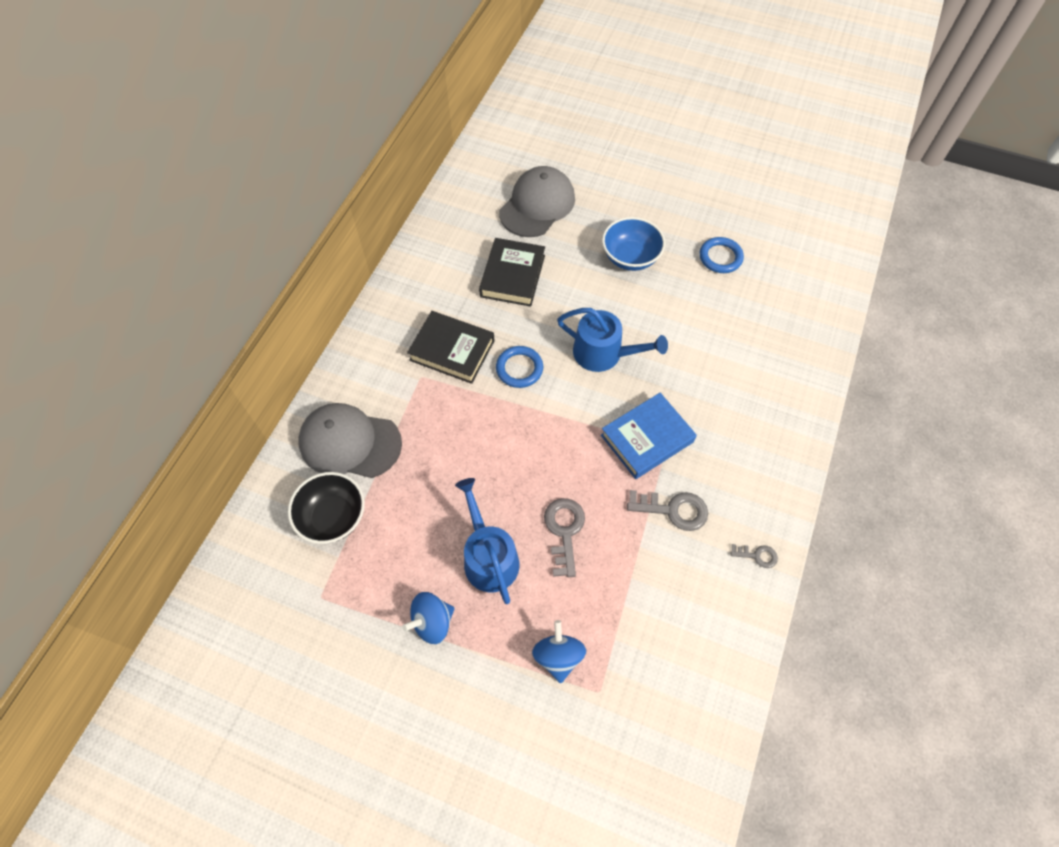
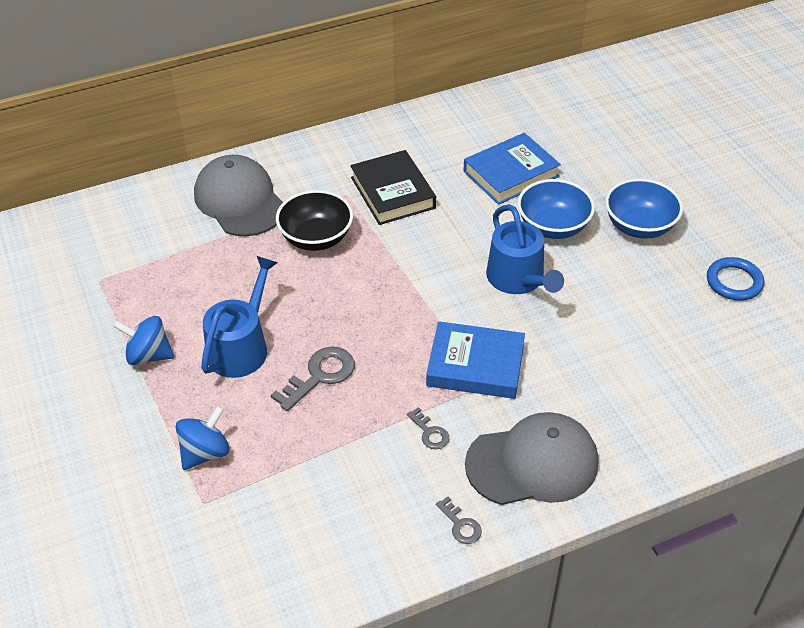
camera: 45 degrees right, 15 degrees down
(333, 517) = (169, 238): black bowl -> black bowl (316, 238)
(513, 276) = (511, 174): black book -> blue book
(519, 368) = (431, 241): blue ring -> none
(537, 205) = (600, 137): grey cap -> grey cap (532, 463)
(582, 297) = (553, 227): none -> blue bowl
(673, 510) = (430, 432): grey key -> grey key, size x0.56

